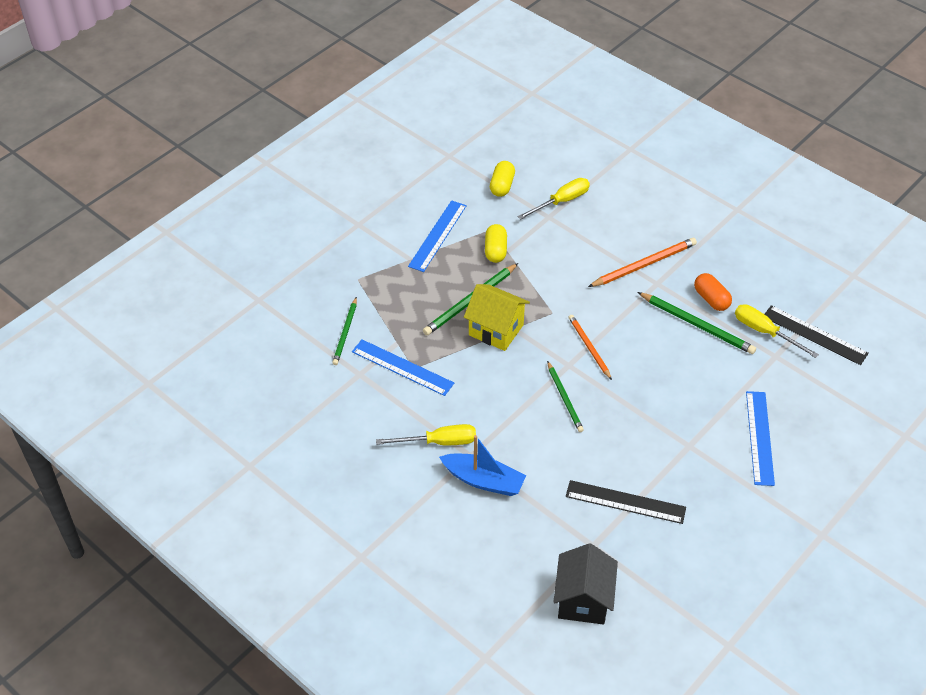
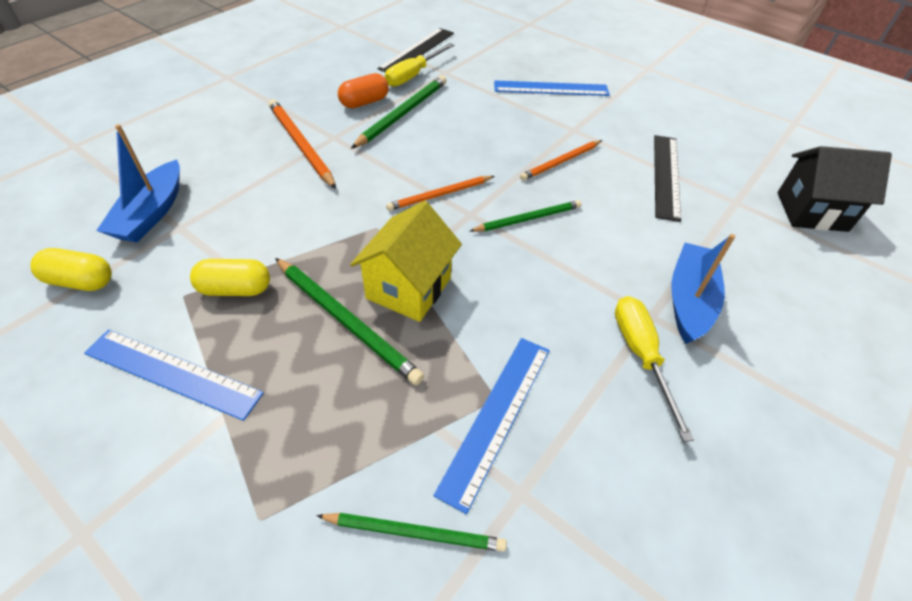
camera: 95 degrees left, 0 degrees up
(561, 201) = (152, 213): yellow screwdriver -> blue boat
(638, 428) = (560, 162): none -> orange pencil

